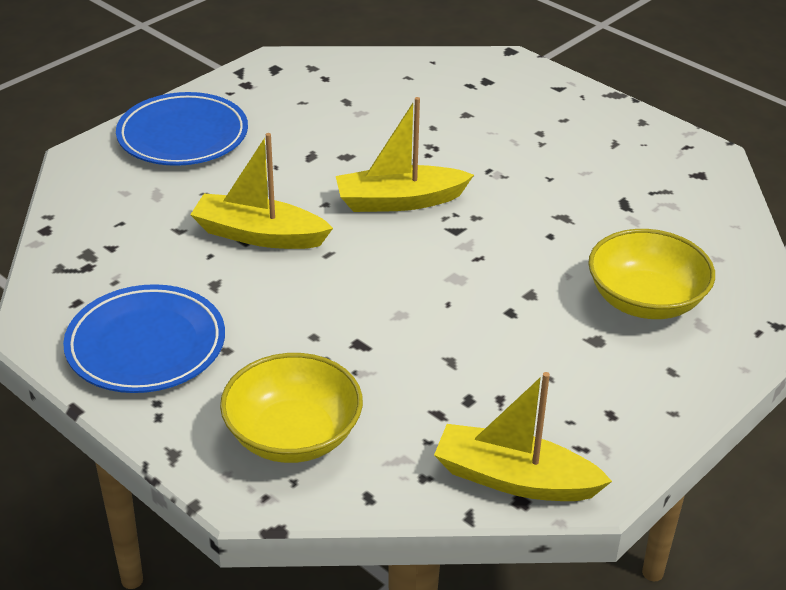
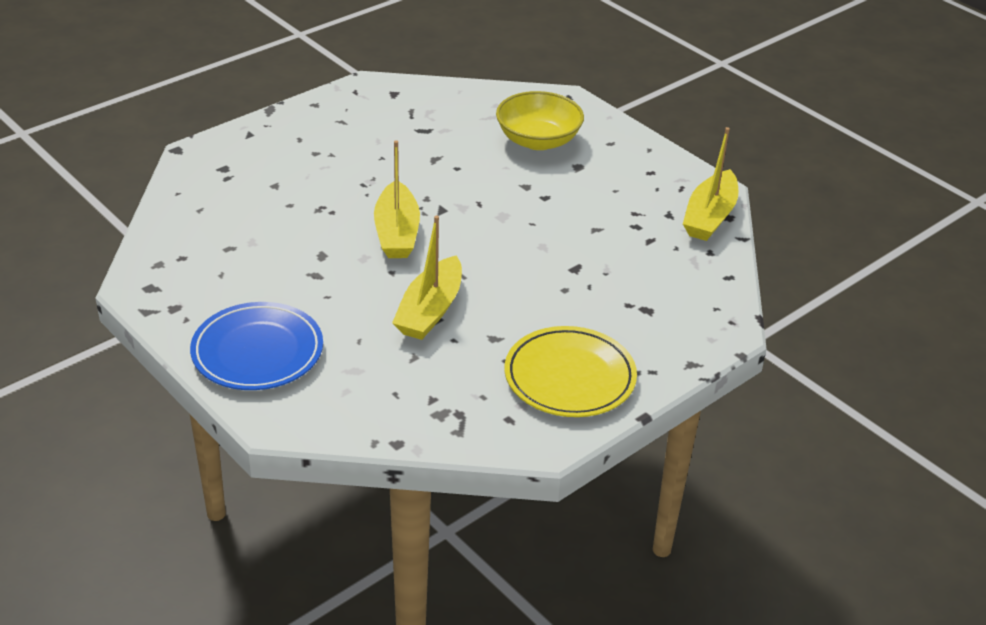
camera: 85 degrees left, 0 degrees up
(146, 345) = (569, 377): blue plate -> yellow plate
(293, 435) = (672, 306): yellow bowl -> none

